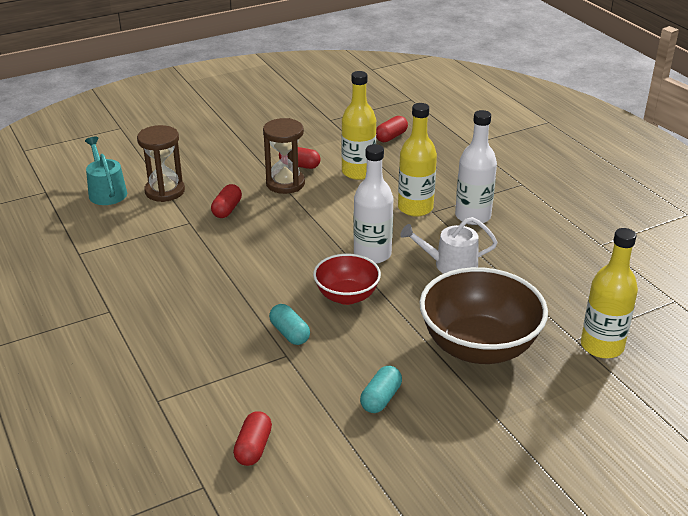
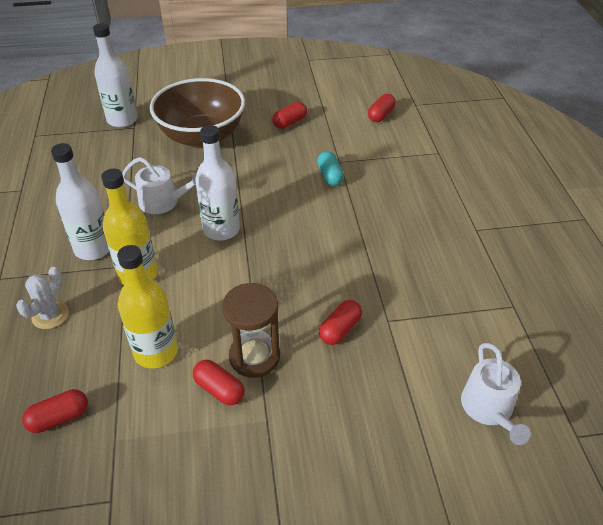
camera: 160 degrees left, 10 degrees up
(106, 192) = (489, 409): turquoise watering can -> white watering can
(165, 191) = (410, 386): brown hourglass -> none
(347, 296) = (269, 195): red bowl -> none
(381, 398) = (290, 123): turquoise capsule -> red capsule
(455, 174) = (50, 315): none -> white cactus
(602, 346) = (122, 120): yellow bottle -> white bottle

